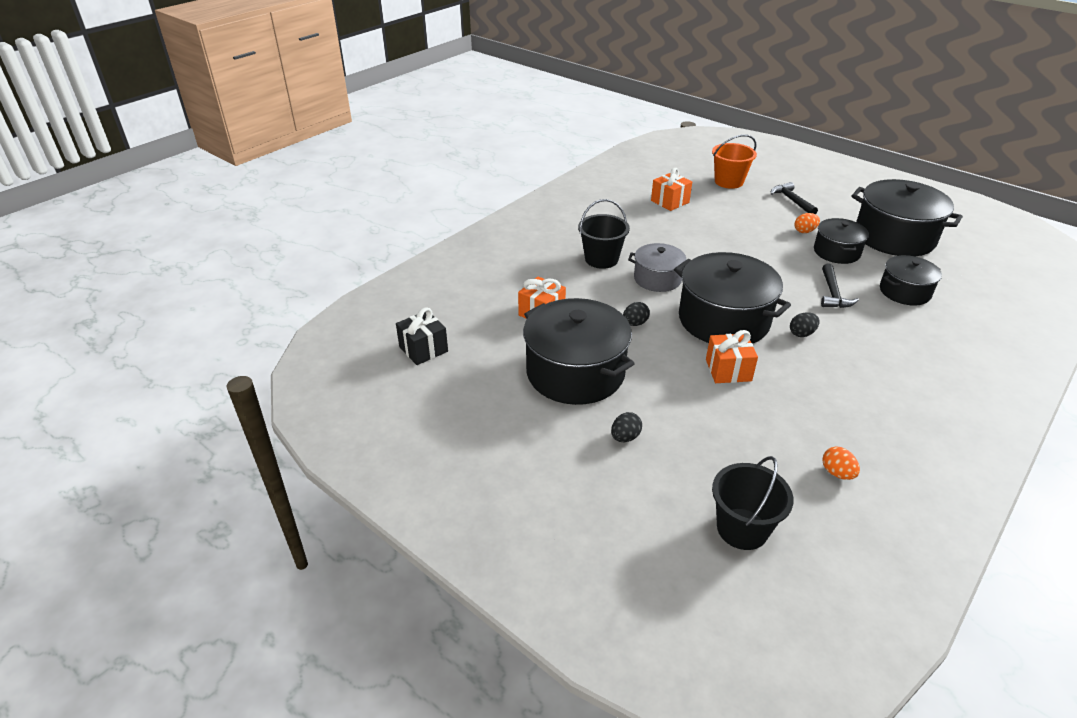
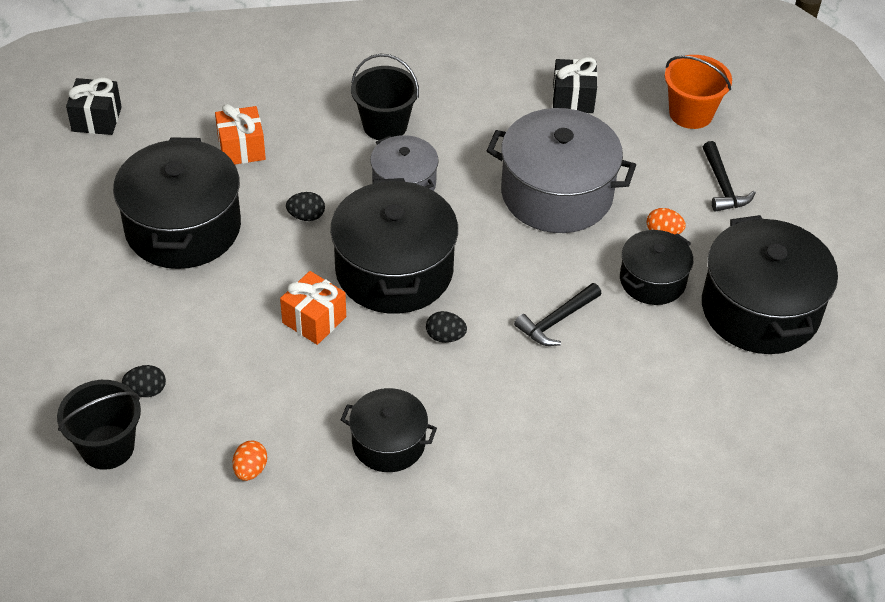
camera: 40 degrees right, 10 degrees up
(625, 437) = (135, 312): black egg -> black egg (146, 391)
(670, 201) = (573, 99): orange gift -> black gift
(733, 242) = (557, 194): none -> grey pot
(792, 201) = (722, 185): black hammer -> black hammer turned 150 degrees clockwise
(904, 292) = (640, 374): black pot -> black pot (388, 443)

